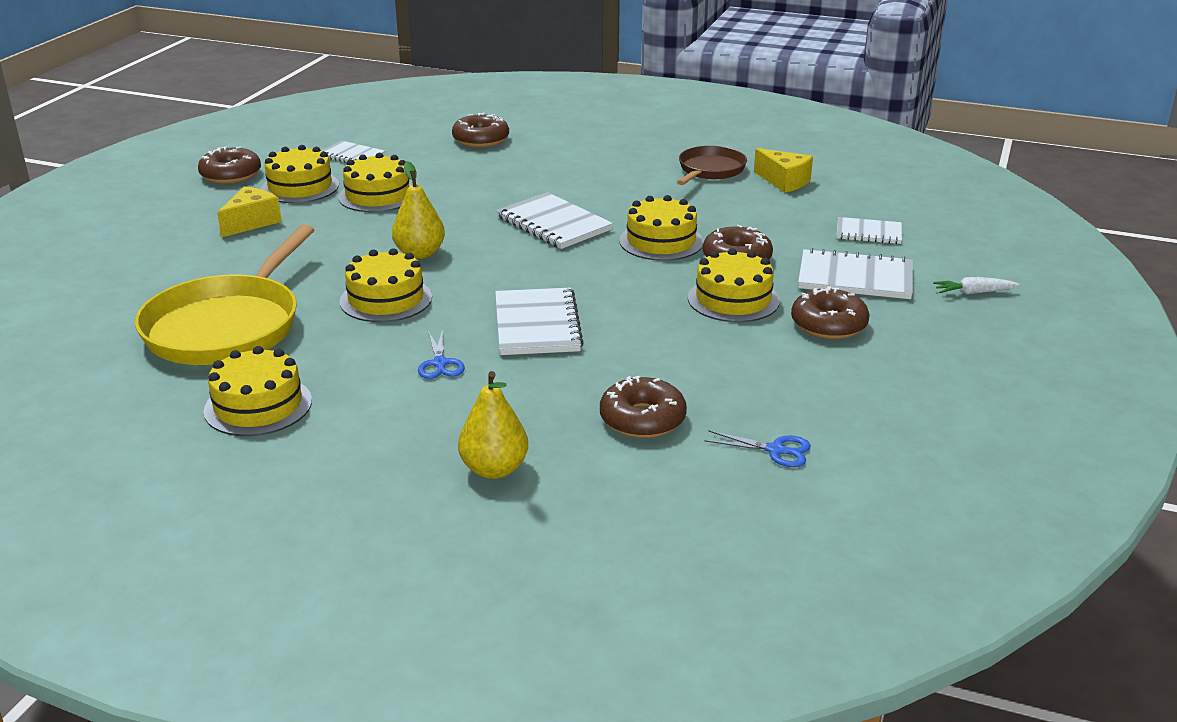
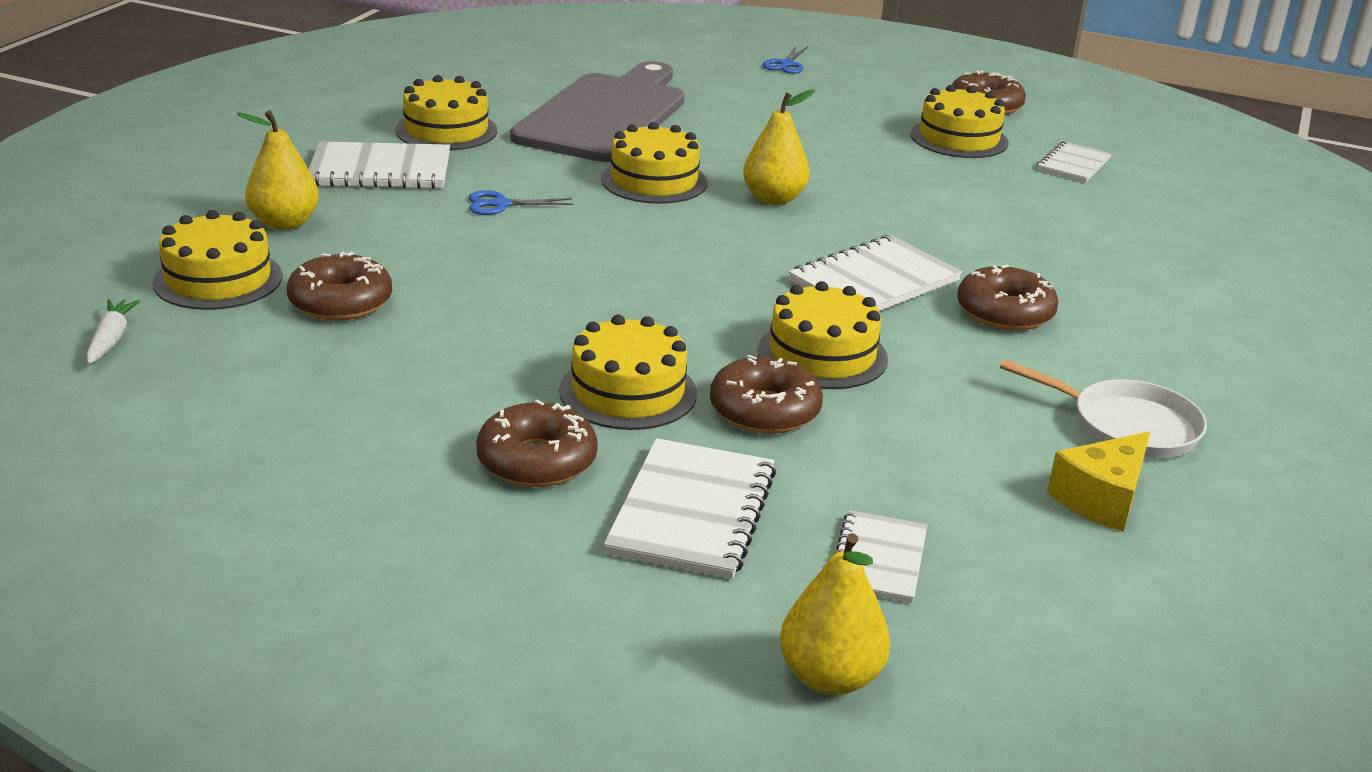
camera: 90 degrees right, 0 degrees up
(228, 326) = (605, 115): yellow pan -> grey cutting board
(251, 222) = (852, 118): yellow cheese -> none
(377, 196) = (944, 178): yellow cake -> yellow cake (218, 279)
(481, 140) = (1174, 244): brown donut -> brown donut (1004, 312)
(537, 324) = (578, 257): white notebook -> white notebook (380, 170)
(710, 170) = (1126, 426): brown pan -> white pan
(775, 450) = (235, 375): blue scissors -> blue scissors (786, 64)
(968, 246) = (829, 677): none -> yellow pear
(974, 293) = (625, 636): white carrot -> white carrot (111, 340)

